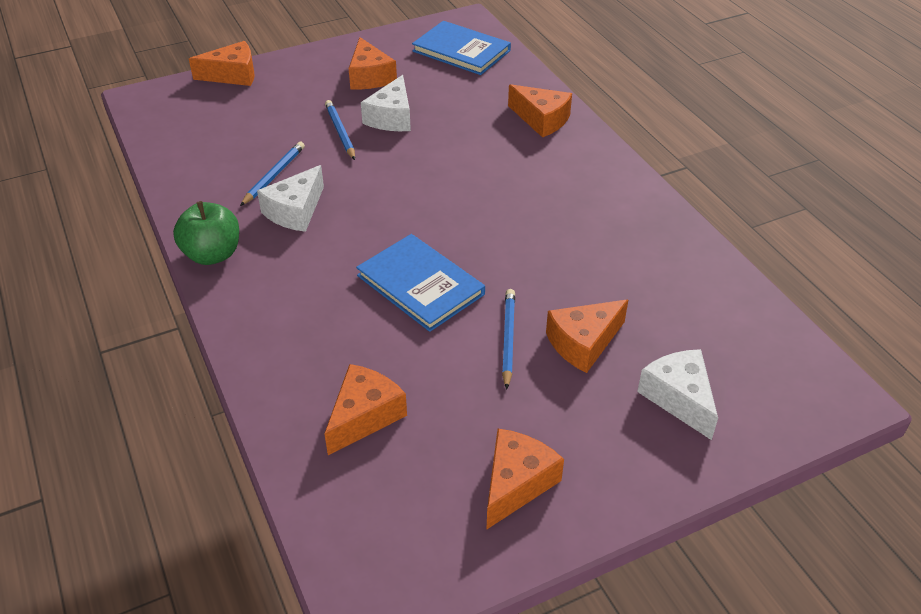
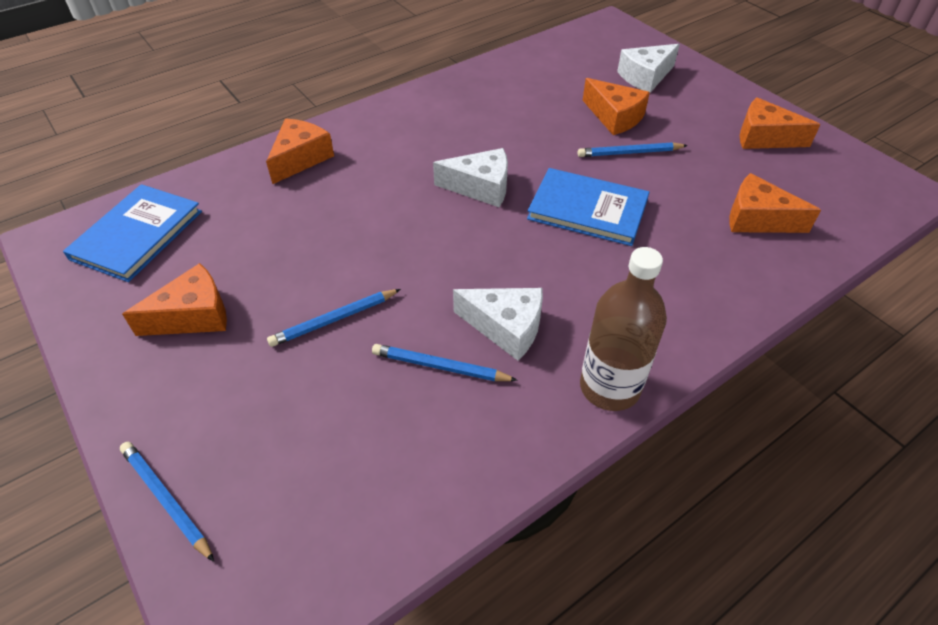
camera: 100 degrees left, 5 degrees up
(212, 254) = (609, 387): green apple -> brown bottle
(233, 75) = (166, 500): orange cheese -> blue pencil
(391, 117) = (298, 276): white cheese -> white cheese (481, 187)
(420, 285) = (587, 209): blue book -> blue book turned 75 degrees clockwise

